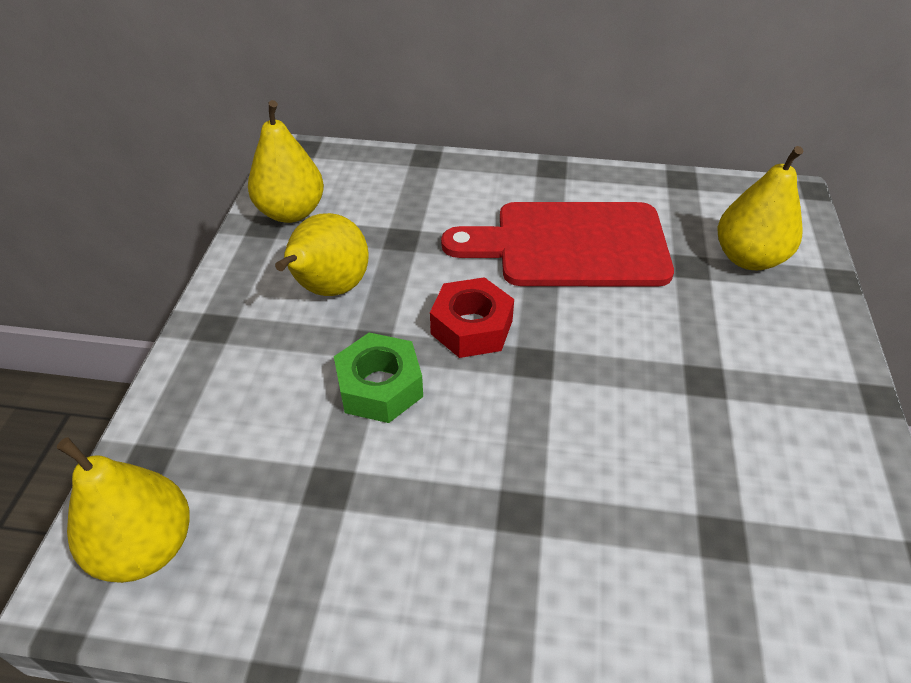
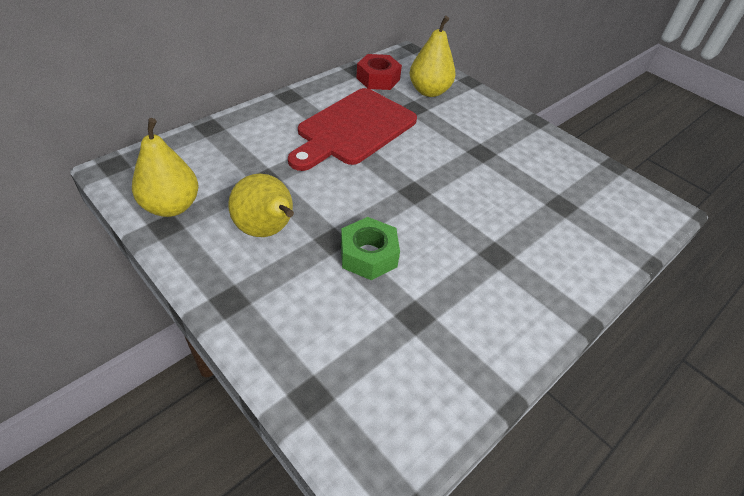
camera: 55 degrees left, 0 degrees up
(146, 546) = (378, 426): yellow pear -> none
(471, 327) = (367, 196): red nut -> red nut (378, 79)

